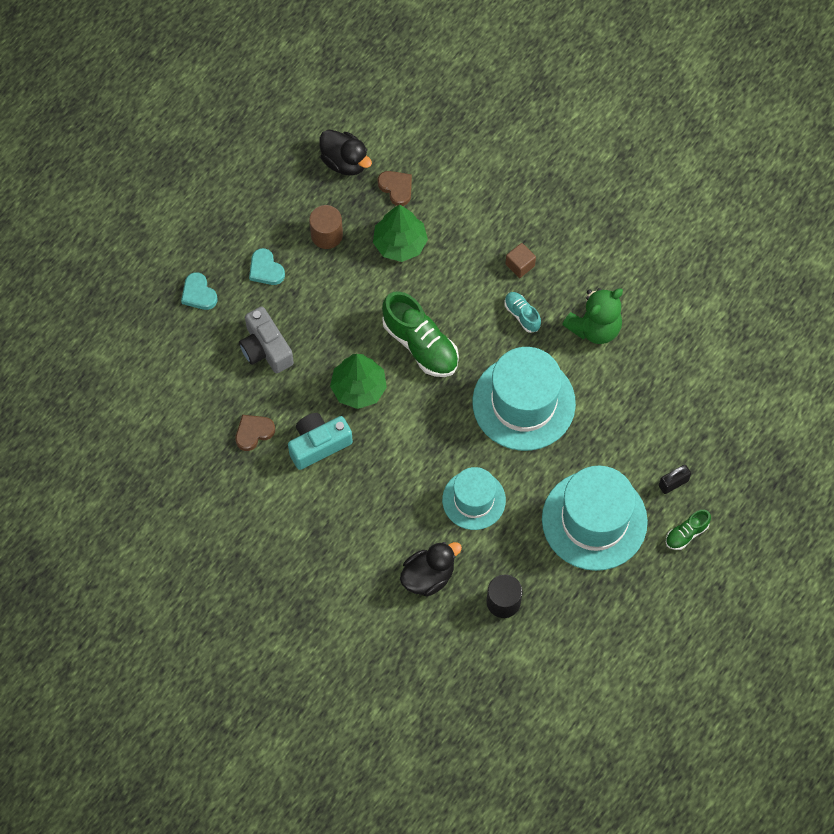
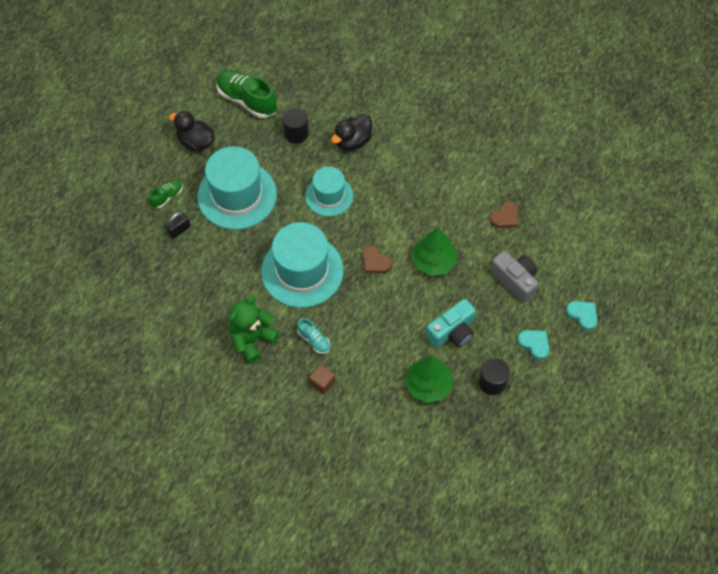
camera: 170 degrees right, 5 degrees down
(318, 444) = (454, 216): turquoise camera -> turquoise camera (452, 331)
(326, 235) = (492, 382): brown cylinder -> black cylinder
(345, 162) = (494, 453): black duck -> black duck (196, 142)
(396, 188) = (442, 435): brown heart -> brown heart (375, 262)
(420, 344) = (392, 303): green shoe -> green shoe (247, 100)

